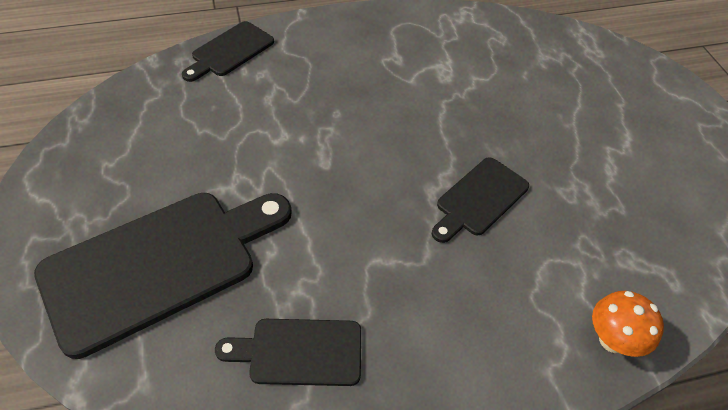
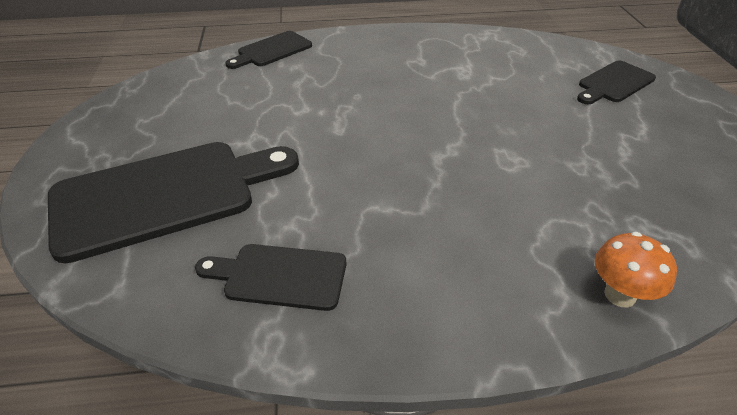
camera: 10 degrees right, 10 degrees down
(479, 199) = (485, 166): black cutting board -> black cutting board (614, 83)

